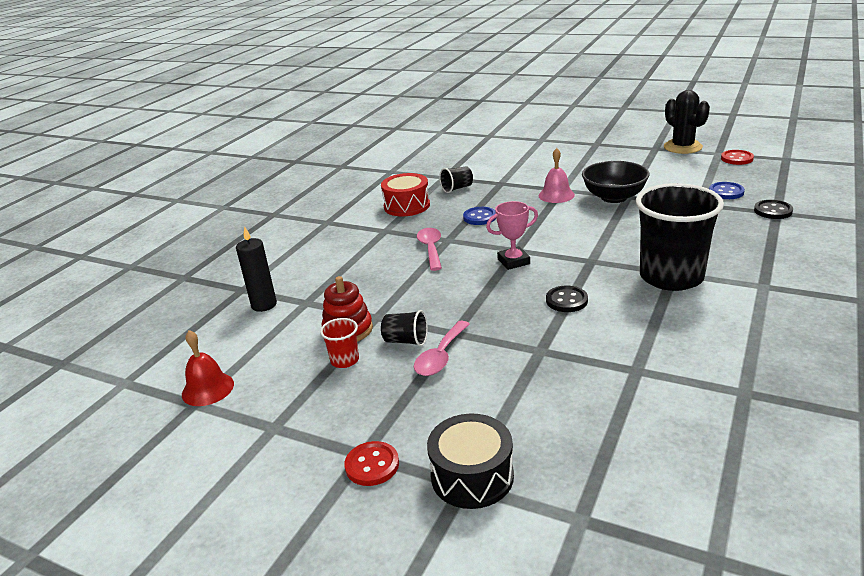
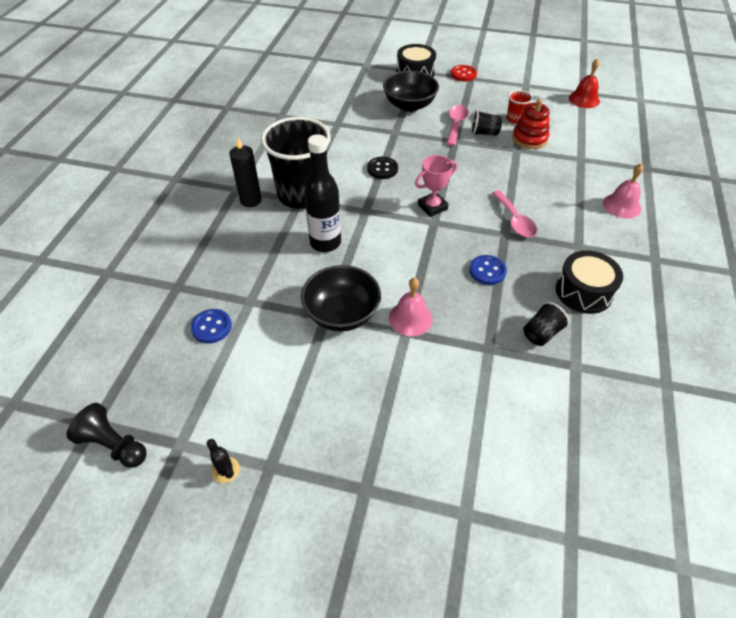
camera: 165 degrees right, 20 degrees up
(264, 305) = (611, 155): black candle -> black candle (251, 200)
(311, 257) = (622, 205): none -> pink bell
(407, 206) = (583, 292): red drum -> black drum
(505, 397) = (409, 105): none -> black bowl
(635, 237) = (325, 243): none -> black bottle
(682, 147) = (225, 470): black cactus -> black cactus, size x0.46
(737, 158) = (161, 423): red button -> none
(763, 152) = (114, 445): none -> black pawn
(773, 211) = (179, 289): black button -> none

